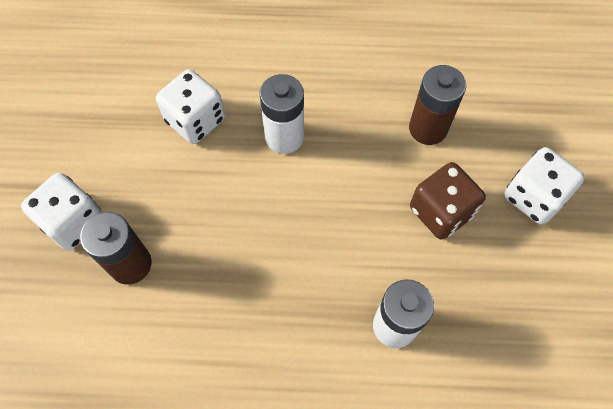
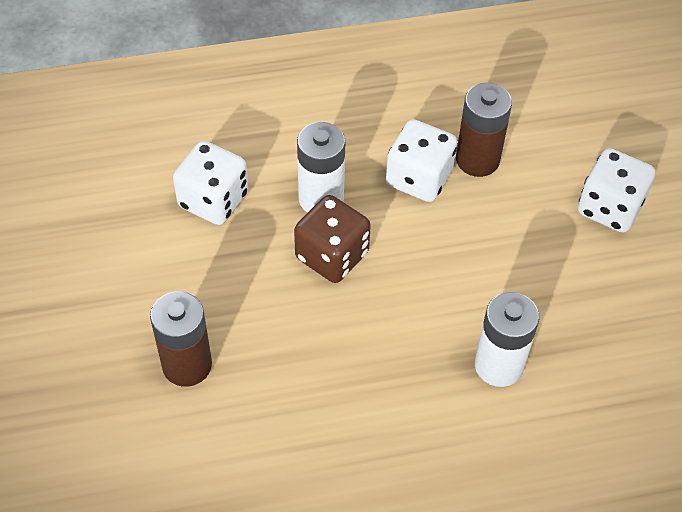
camera: 15 degrees left, 10 degrees down
(73, 222) = (105, 334): white dice -> white dice (419, 178)
(441, 211) = (515, 241): brown dice -> brown dice (332, 255)

